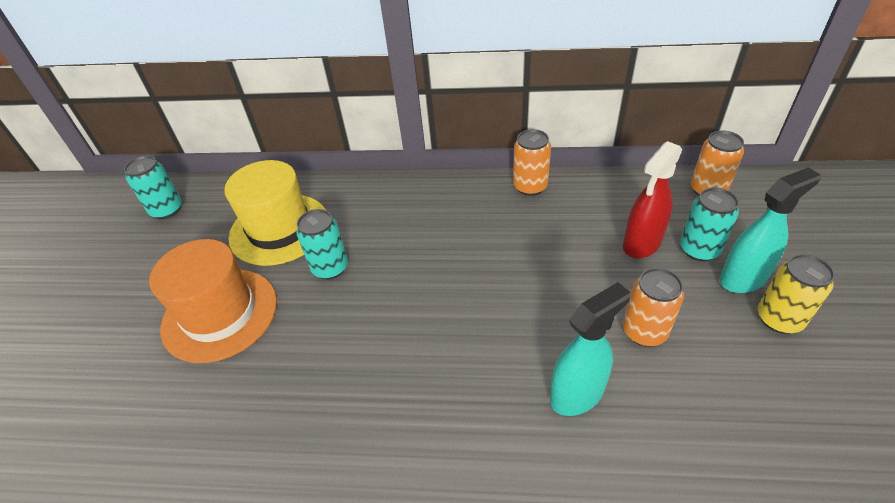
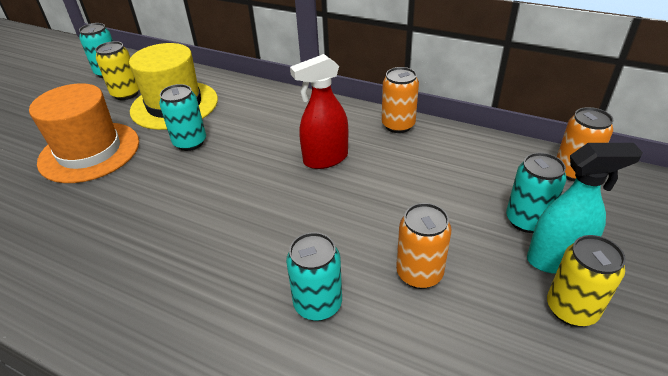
camera: 20 degrees right, 5 degrees down
(210, 231) = (126, 94): none -> yellow can
(577, 394) = (318, 304): turquoise spray bottle -> turquoise can
(641, 244) = (470, 199): red spray bottle -> red spray bottle (325, 159)

